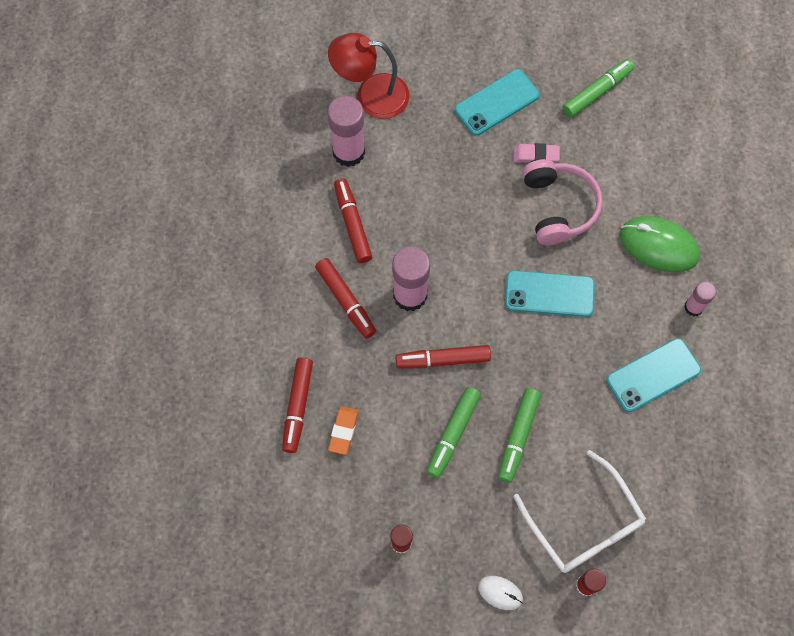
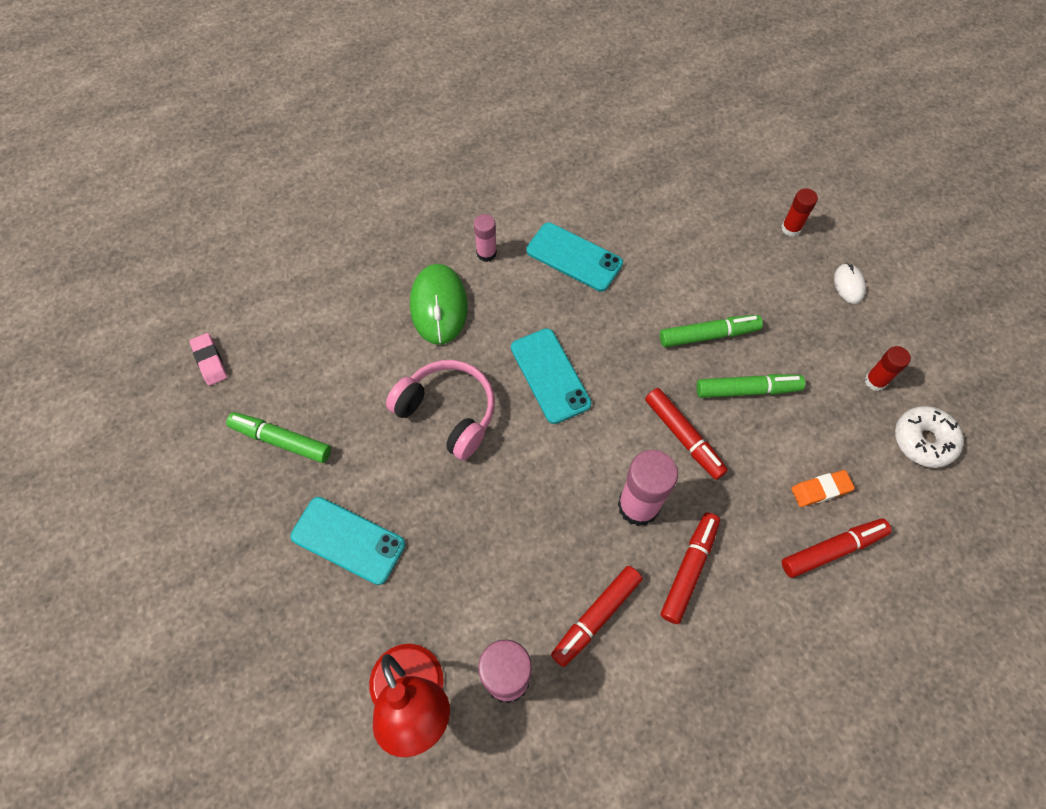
camera: 120 degrees left, 5 degrees down
(331, 541) = (923, 440): none -> white donut
(536, 155) = (397, 464): pink eraser -> pink eraser (210, 361)
(558, 207) = (448, 412): pink headphones -> pink headphones turned 75 degrees clockwise
(583, 523) = (743, 252): white glasses -> none

